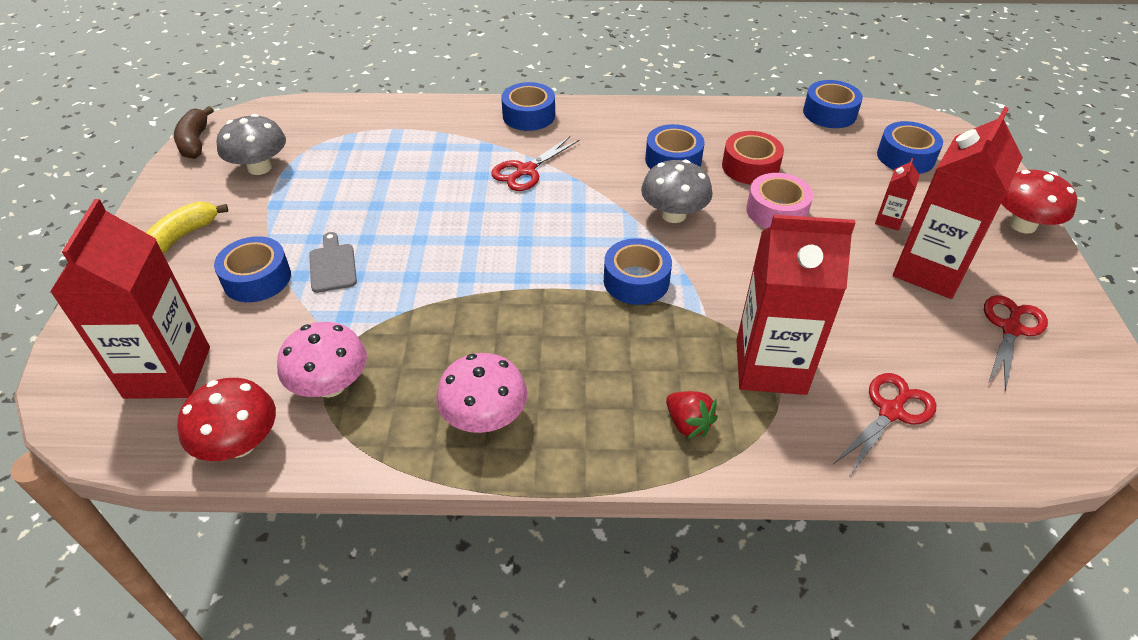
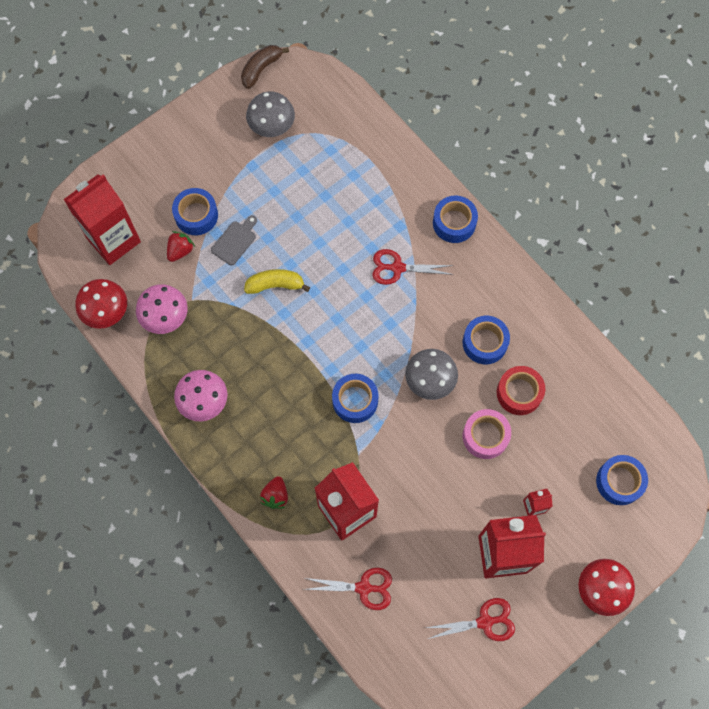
camera: 50 degrees right, 25 degrees up
(183, 236) = (192, 148): yellow banana -> yellow banana (275, 285)
(274, 318) = (180, 251): none -> red strawberry
(829, 113) = (632, 404): blue tape -> none

